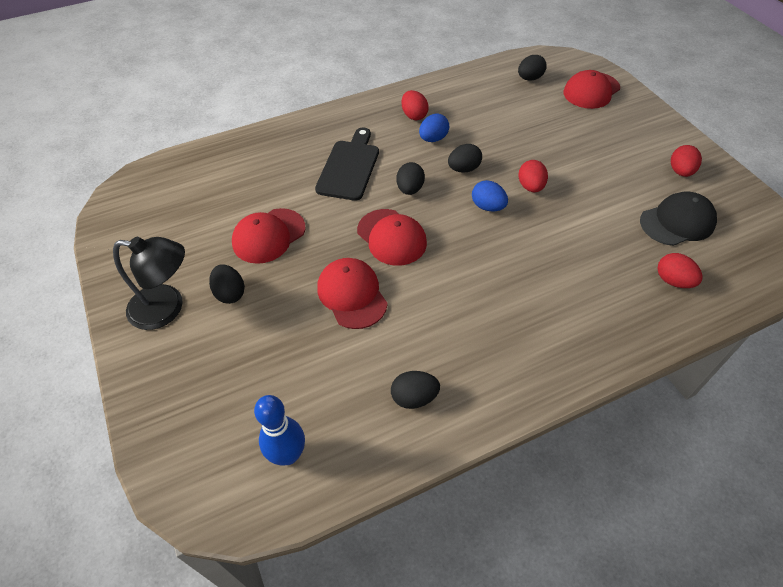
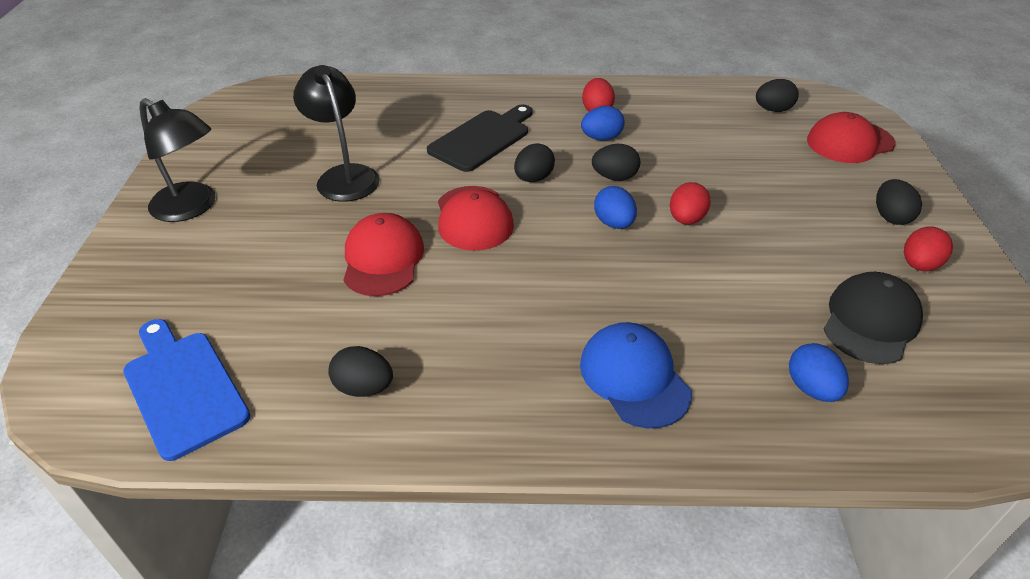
camera: 25 degrees right, 10 degrees down
(230, 293) = (261, 215): black egg -> black egg (890, 217)
(268, 236) = (344, 176): red cap -> black lamp
(288, 455) = (183, 388): blue bowling pin -> blue cutting board
(574, 316) = (634, 377): none -> blue cap
(673, 281) = (811, 388): red egg -> blue egg
(677, 222) = (870, 321): black cap -> black cap turned 60 degrees counterclockwise

